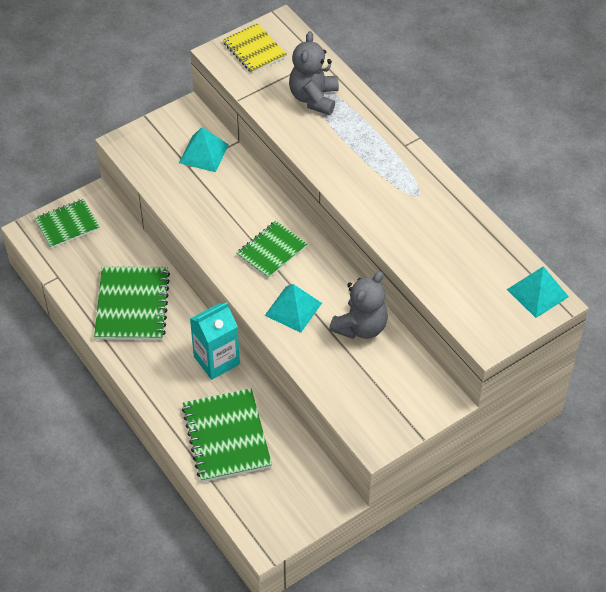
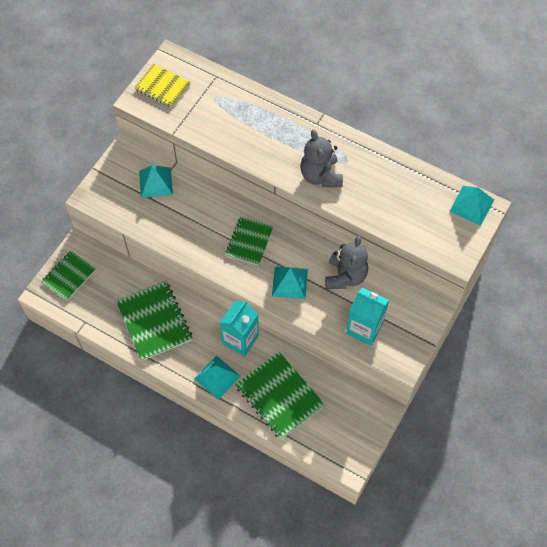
camera: 25 degrees left, 10 degrees up
(168, 389) = (217, 377): none -> turquoise pyramid
(314, 98) = (229, 110): grey teddy bear -> grey teddy bear (320, 176)
(351, 389) = (364, 328): none -> turquoise carton

